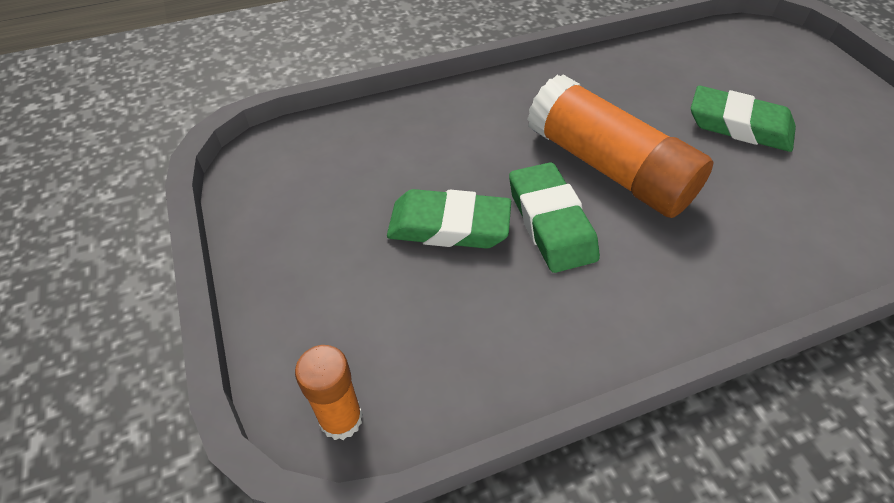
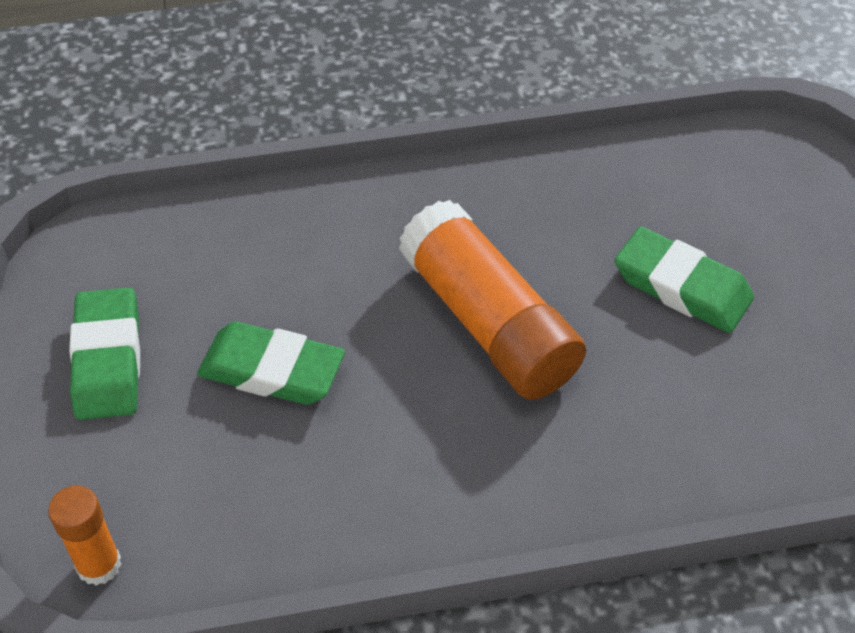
camera: 10 degrees right, 0 degrees up
(551, 222) = (392, 383): green eraser -> green eraser (108, 360)

